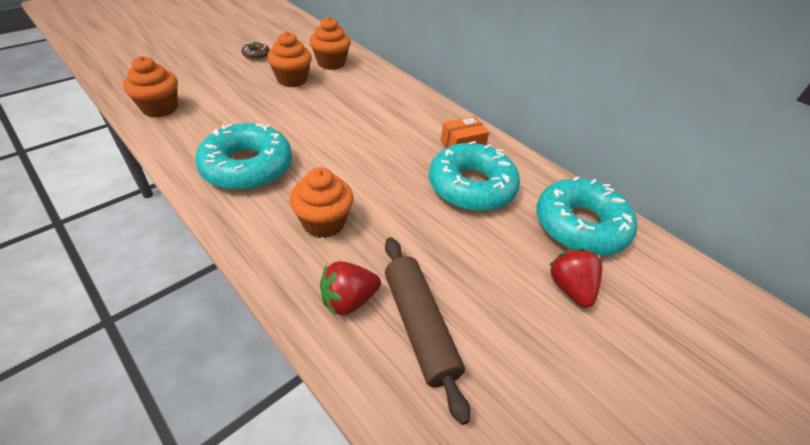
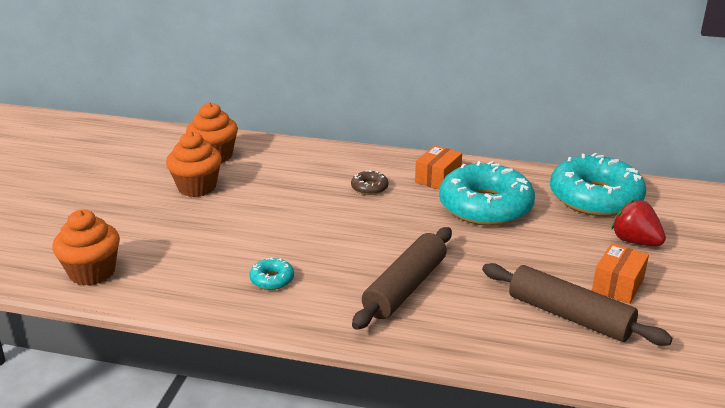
camera: 30 degrees left, 15 degrees down
(247, 167) = (272, 279): turquoise donut -> turquoise donut, size x0.41
(256, 55) = (117, 179): brown donut -> brown donut (369, 188)
(324, 223) = (405, 287): orange cupcake -> brown rolling pin
(348, 300) = (499, 327): red strawberry -> none
(501, 323) = (617, 285): none -> orange box

